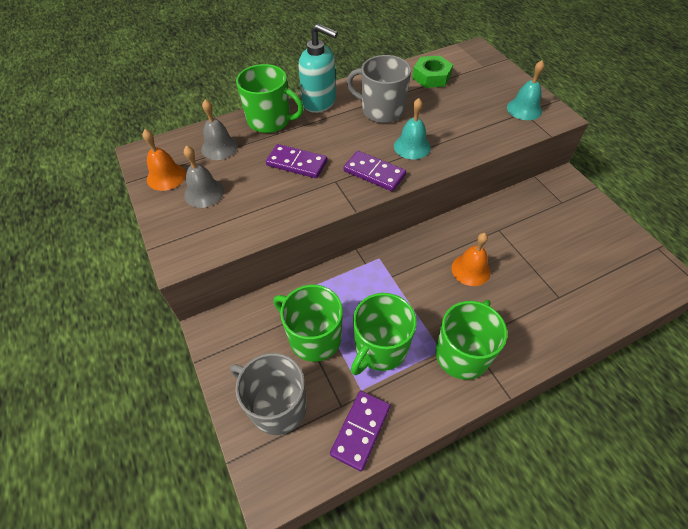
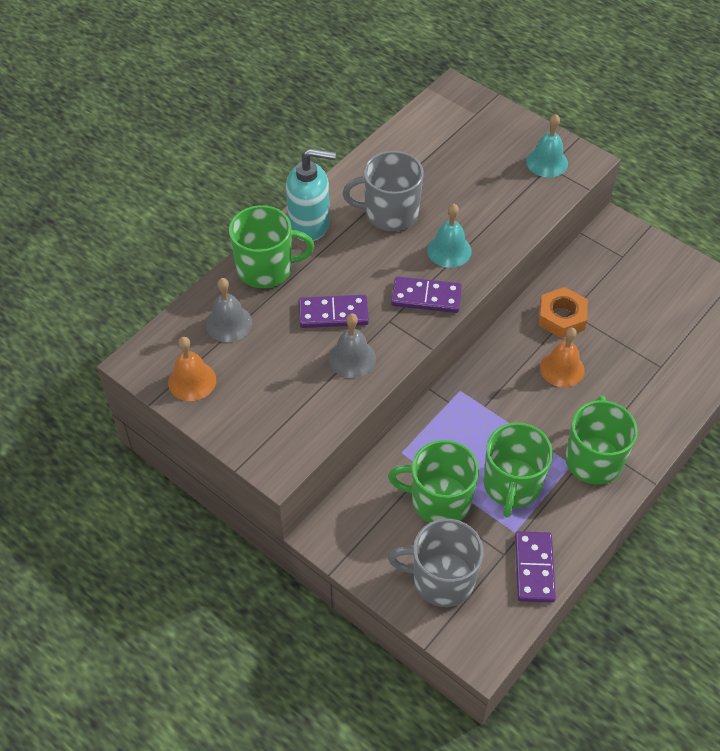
camera: 25 degrees left, 0 degrees up
(204, 193) = (251, 385): grey bell -> grey bell (352, 358)
(431, 77) = (423, 147): green nut -> none
(489, 231) = (561, 317): none -> orange nut

